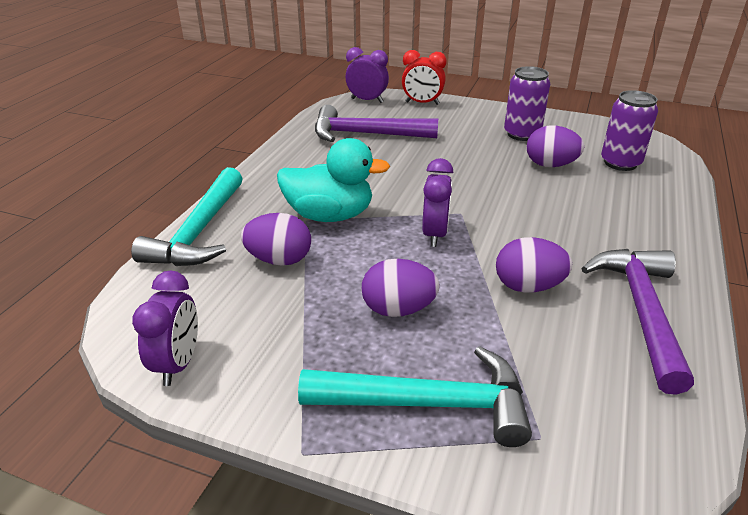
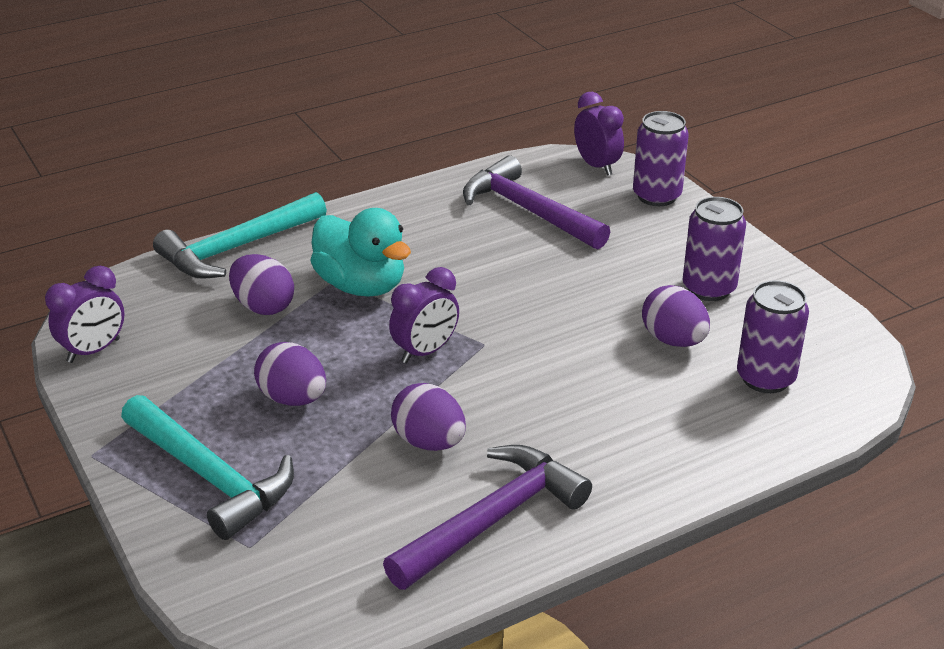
camera: 40 degrees right, 0 degrees up
(422, 103) = (656, 196): red clock -> purple can

